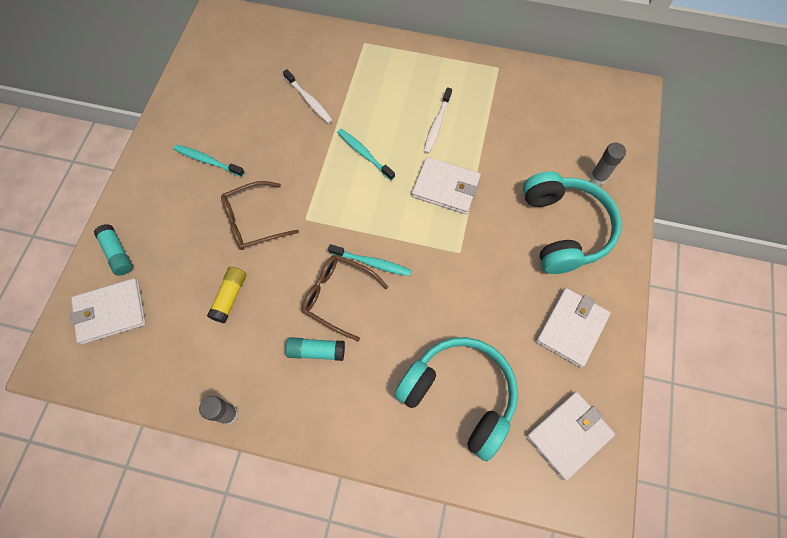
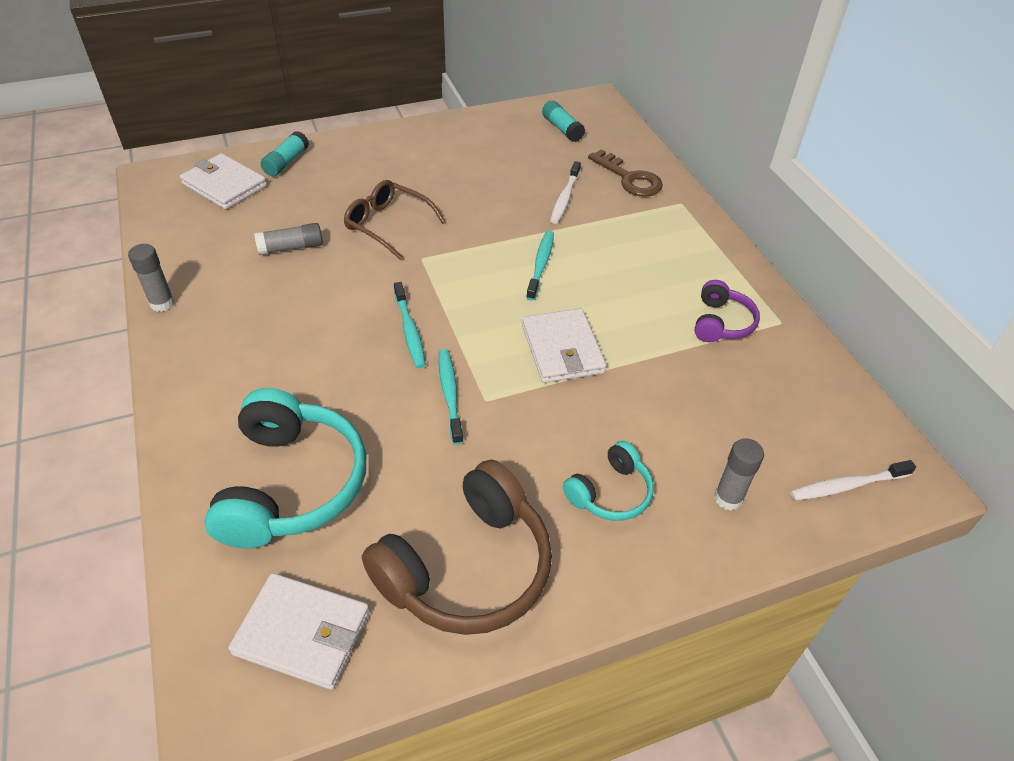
camera: 55 degrees right, 20 degrees down
(207, 161) = (429, 167): turquoise toothbrush -> turquoise toothbrush (450, 394)
(230, 297) = (291, 247): yellow glue stick -> grey glue stick
(316, 351) = (271, 335): turquoise glue stick -> turquoise glue stick (562, 129)
(318, 53) = (629, 178): none -> brown key
(338, 296) = (348, 323): brown glasses -> none
(437, 124) = (639, 304): white toothbrush -> white toothbrush (847, 485)
(479, 95) = (721, 323): none -> purple headphones
(563, 229) = (610, 492): turquoise headphones -> turquoise headphones, size x0.53
(571, 328) = (467, 567): white wallet -> brown headphones

